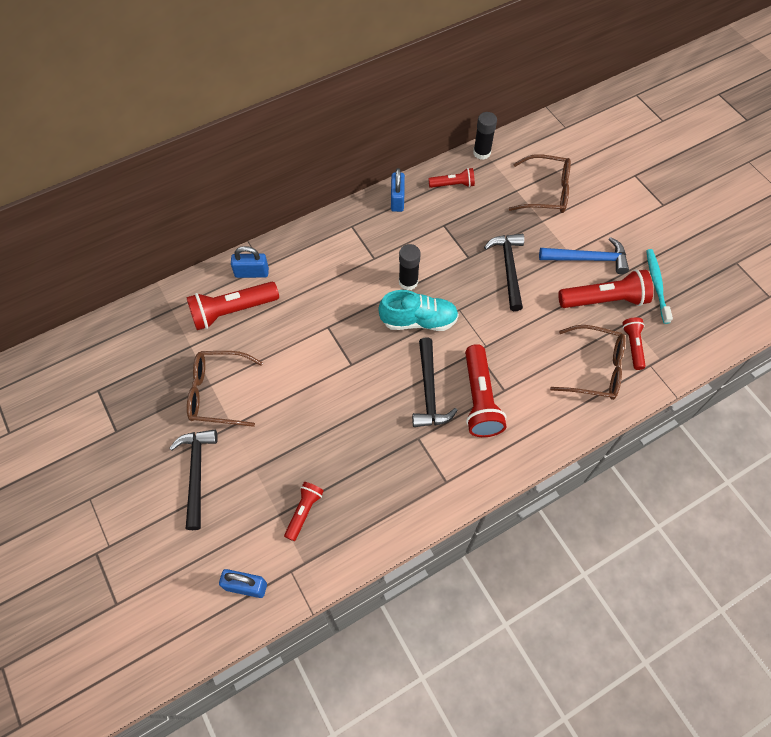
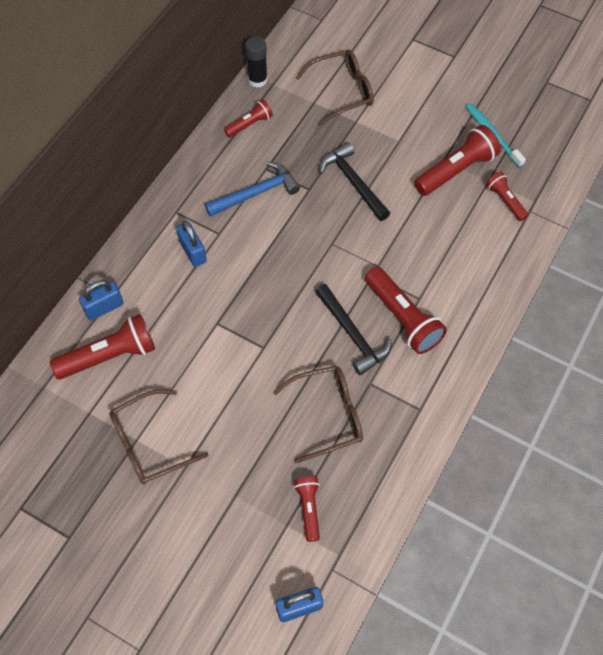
camera: 30 degrees left, 0 degrees up
(196, 473) = (180, 531): black hammer -> none
(232, 311) = (109, 356): red flashlight -> red flashlight turned 150 degrees counterclockwise
(397, 200) = (204, 164): blue padlock -> blue padlock (193, 251)
(408, 282) = (267, 240): black glue stick -> none
(418, 321) = (301, 273): turquoise shoe -> none
(588, 259) = (419, 138): blue hammer -> blue hammer (256, 193)
(595, 369) = (485, 238): brown glasses -> brown glasses (328, 415)

